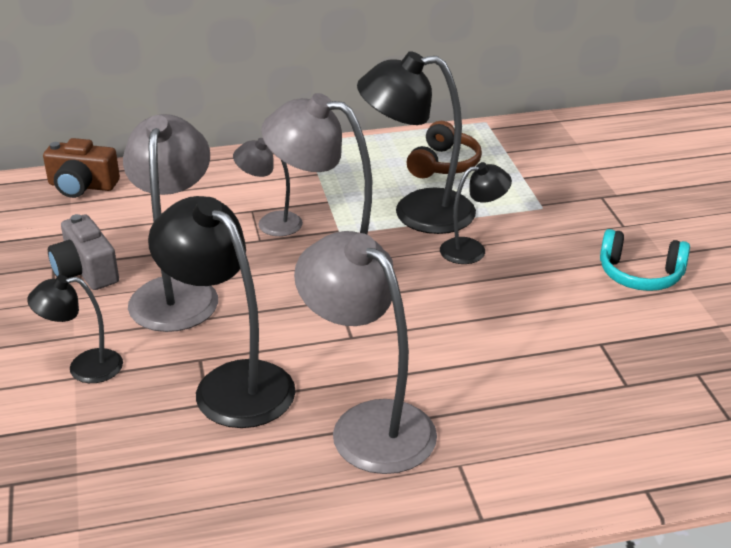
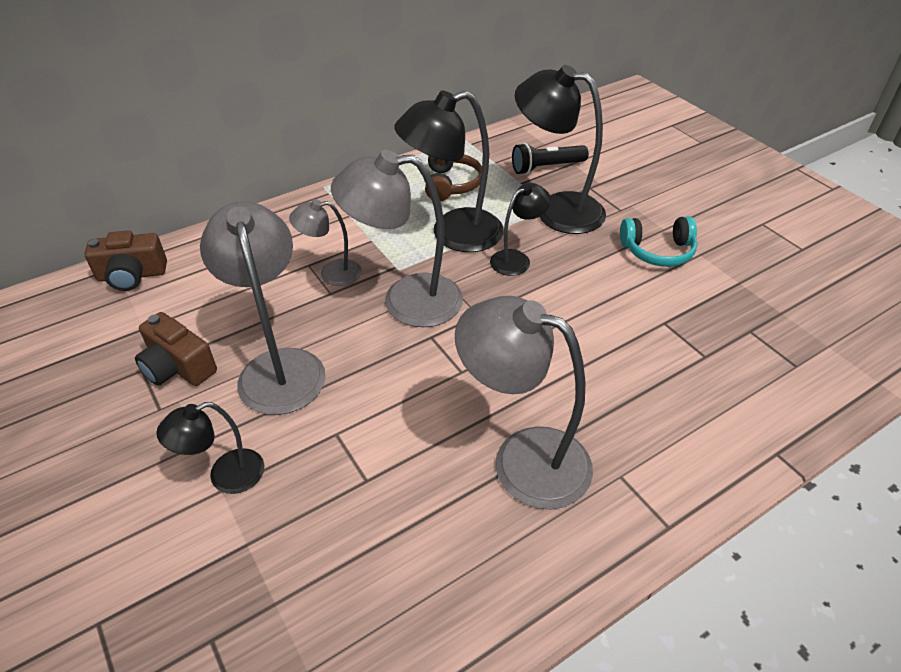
camera: 20 degrees left, 10 degrees up
(86, 271) = (178, 367): grey camera -> brown camera
(231, 383) = (378, 452): black lamp -> black lamp (556, 209)
(562, 167) = (546, 167): none -> black flashlight

